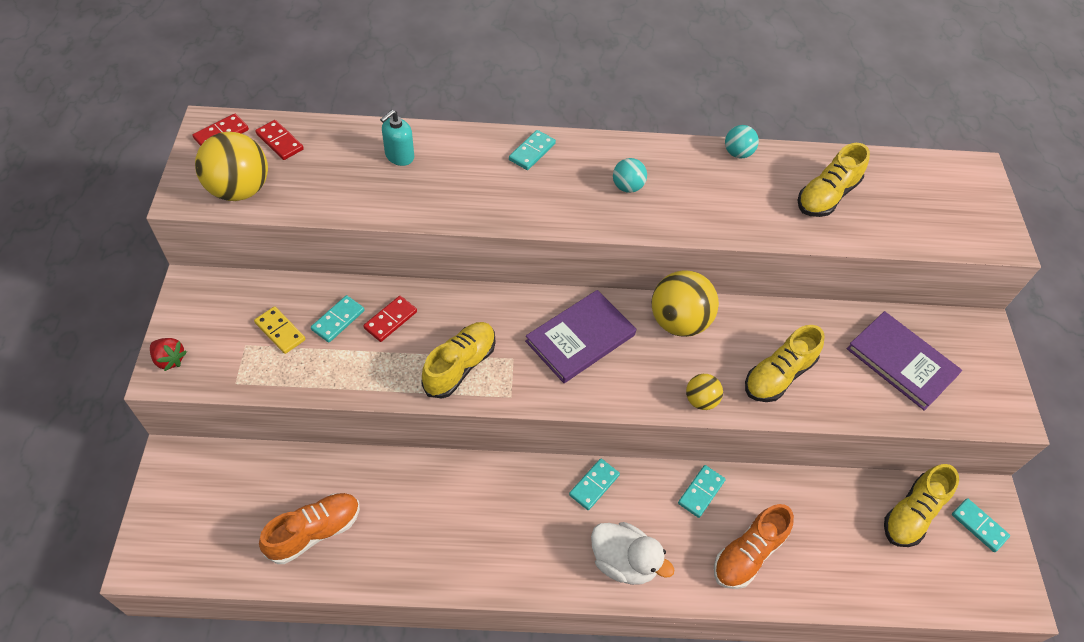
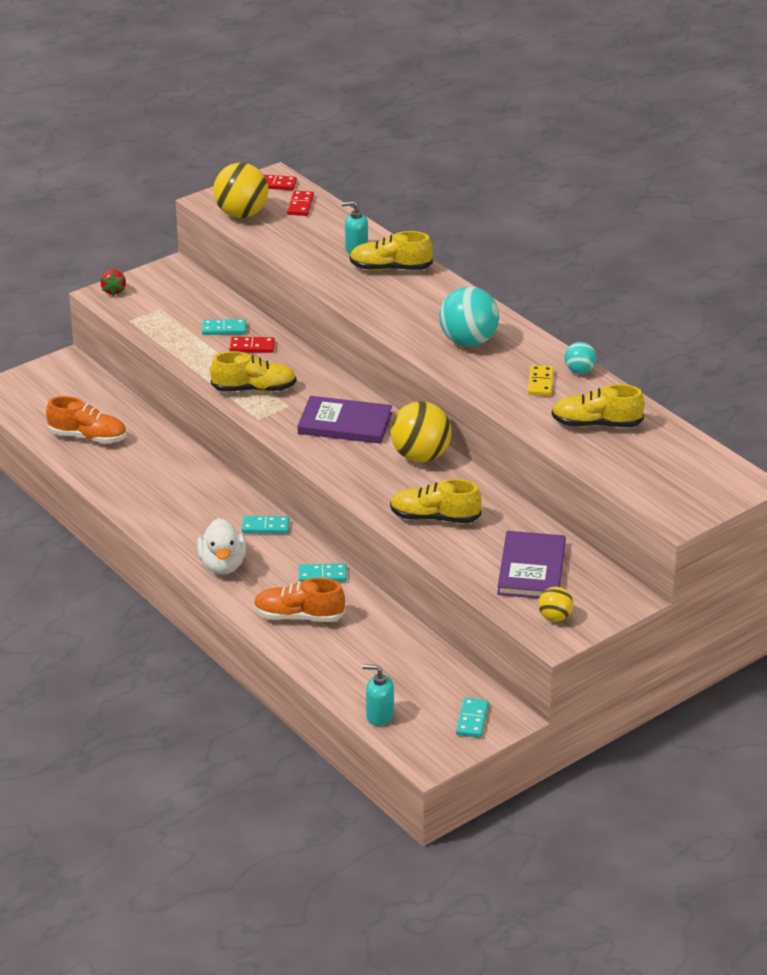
camera: 55 degrees right, 20 degrees down
(280, 331) = (186, 314): yellow domino -> yellow domino (540, 383)
(532, 152) = (441, 292): turquoise domino -> none
(627, 187) = (468, 342): turquoise ball -> turquoise ball, size x1.90
(700, 400) = (363, 493): yellow ball -> yellow ball (555, 617)
(912, 514) = (438, 682): yellow shoe -> yellow shoe (390, 268)
(933, 592) = (379, 715): none -> turquoise soap dispenser

